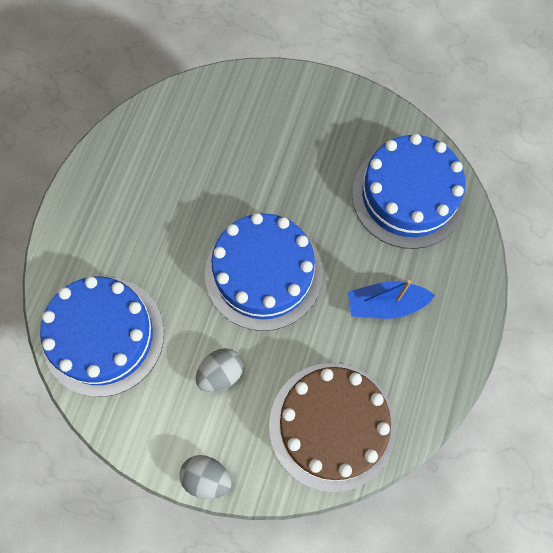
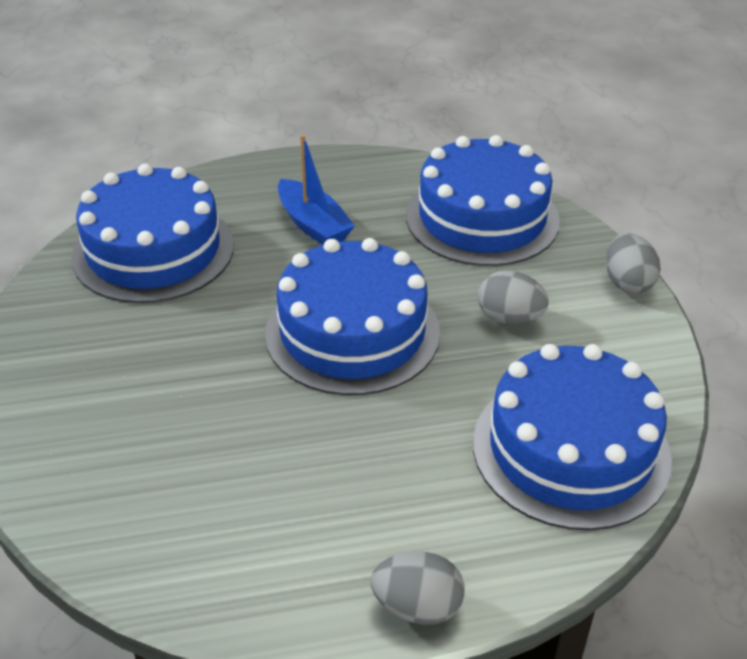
camera: 120 degrees left, 30 degrees down
(69, 206) = (417, 606): none -> grey egg
(332, 426) = (482, 218): brown cake -> blue cake

